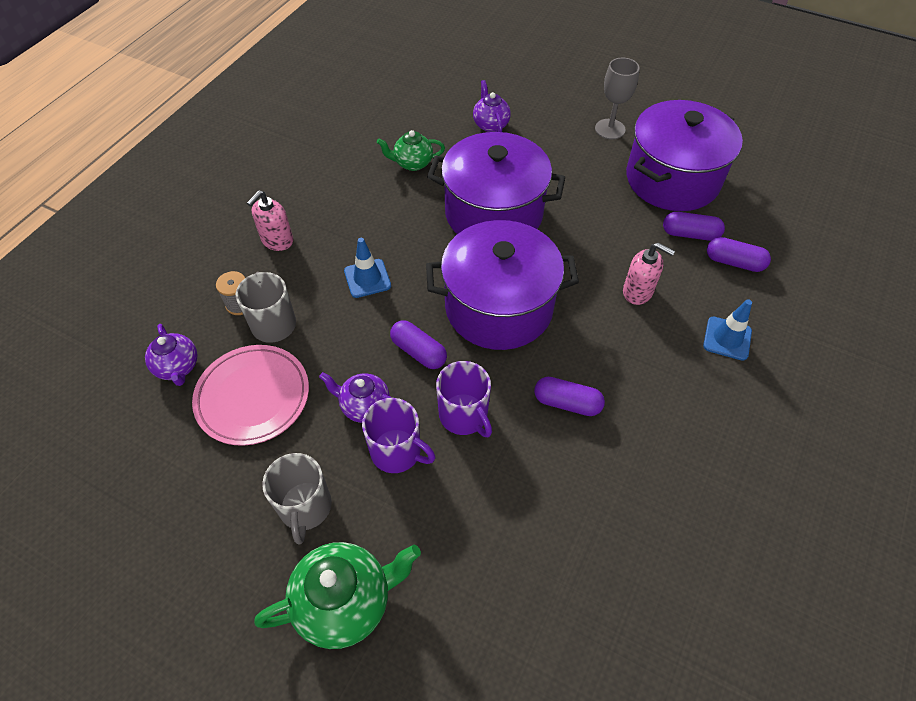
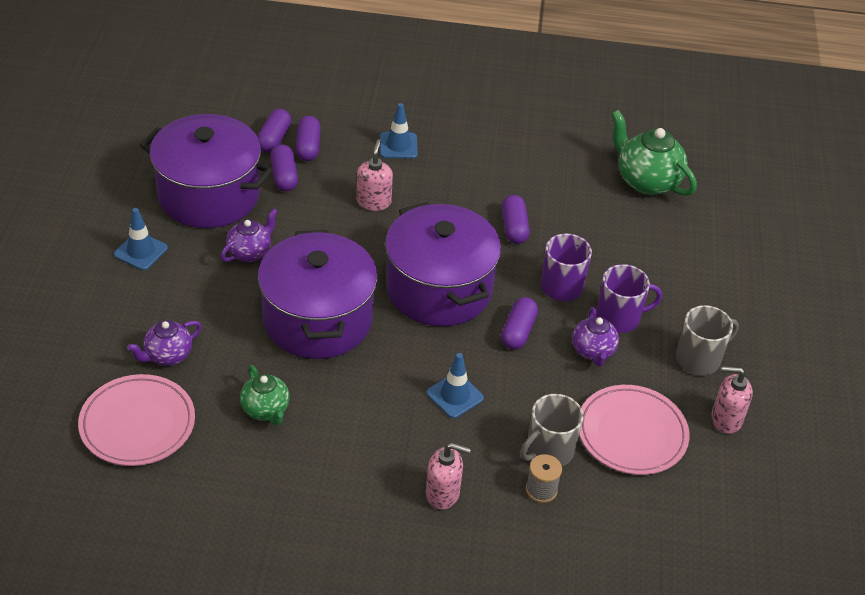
camera: 115 degrees left, 10 degrees down
(178, 367) = (638, 507): purple teapot -> purple teapot (250, 252)
(218, 493) = (726, 419): none -> pink soap dispenser
(345, 602) = (745, 312): green teapot -> green teapot (646, 181)
(397, 452) = (619, 318): purple mug -> purple mug turned 75 degrees clockwise
(433, 101) = (137, 424): none -> pink plate
(610, 129) = (141, 251): grey goblet -> blue traffic cone
(749, 239) = (274, 139): none -> purple capsule

